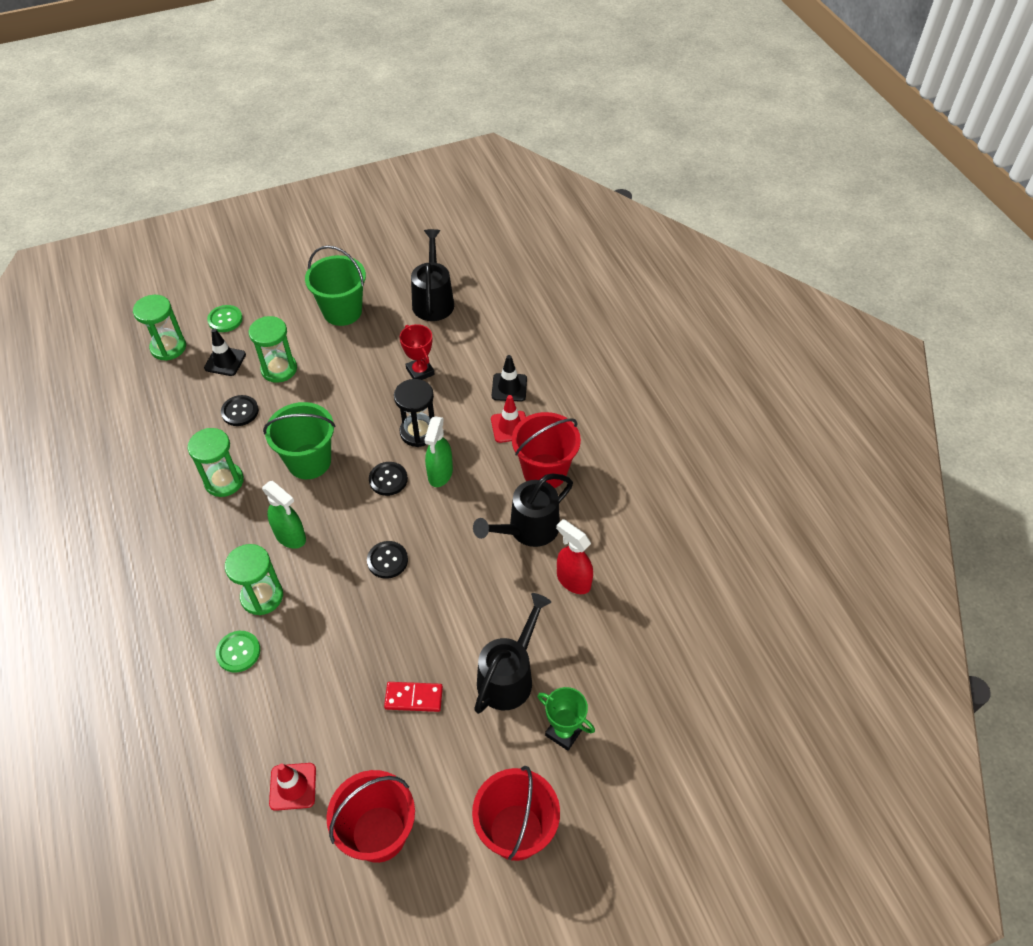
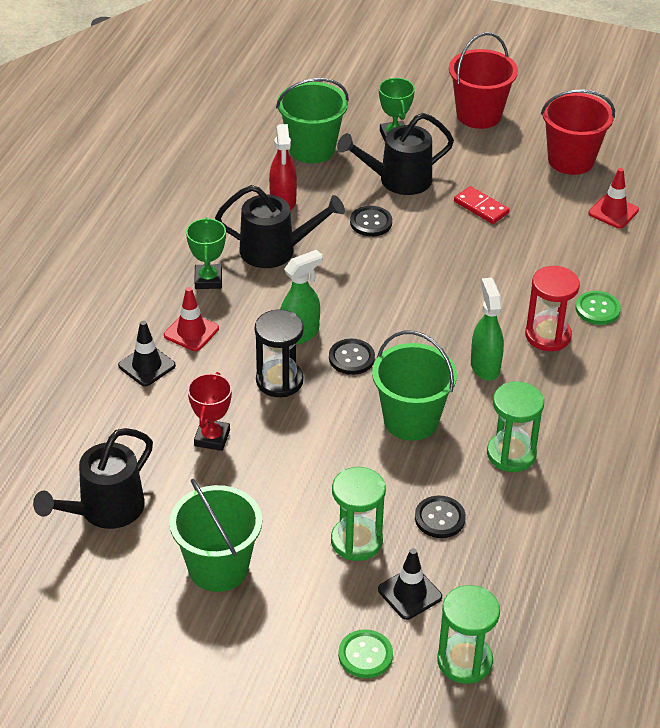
camera: 140 degrees left, 10 degrees down
(262, 596) = (548, 336): green hourglass -> red hourglass
(387, 560) = (416, 298): black button -> black button (371, 222)
(544, 472) = (208, 280): red bucket -> green trophy
(612, 656) = (312, 149): none -> green bucket

